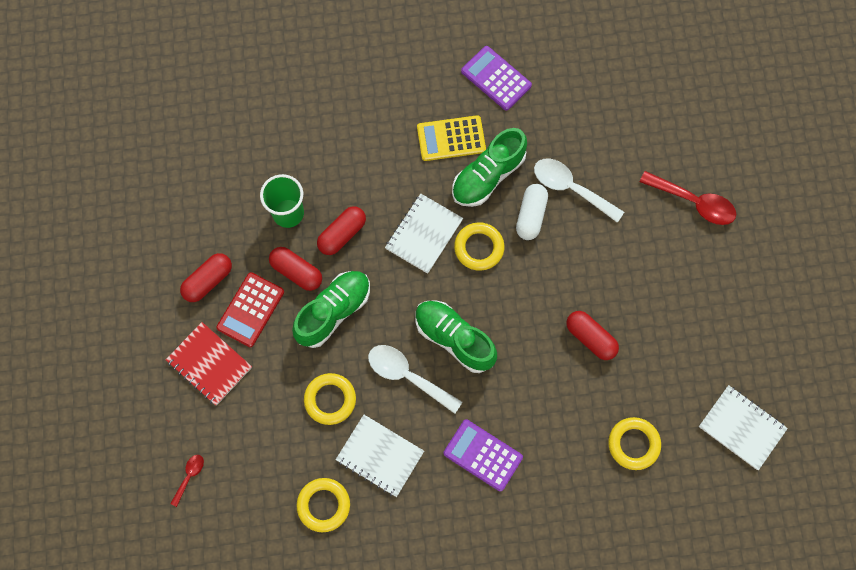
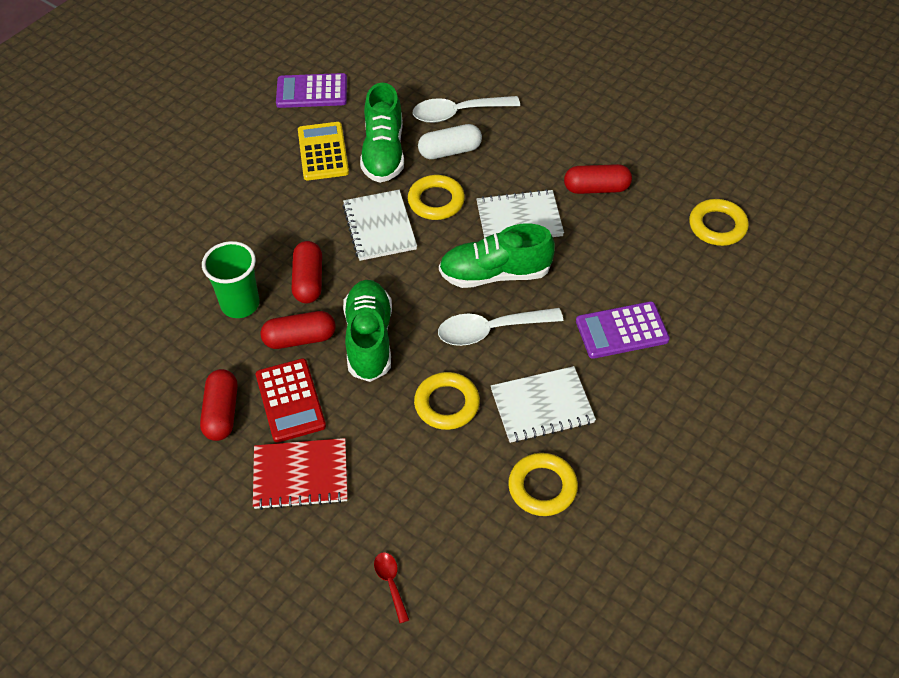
camera: 45 degrees left, 20 degrees down
(451, 139) = (323, 152): yellow calculator -> yellow calculator turned 135 degrees clockwise
(531, 216) = (450, 151): white capsule -> white capsule turned 75 degrees counterclockwise
(694, 202) = (556, 57): red spoon -> none
(741, 428) = (771, 154): white notebook -> white notebook (519, 219)

